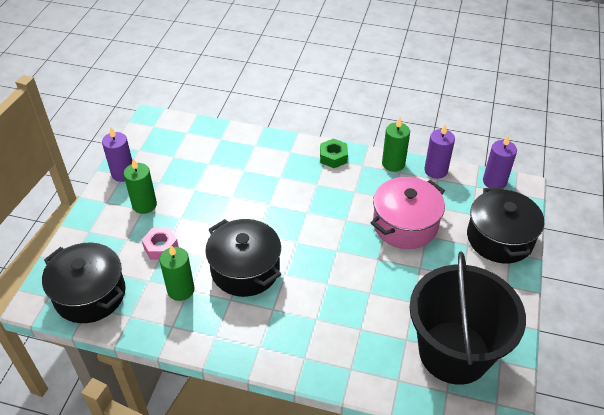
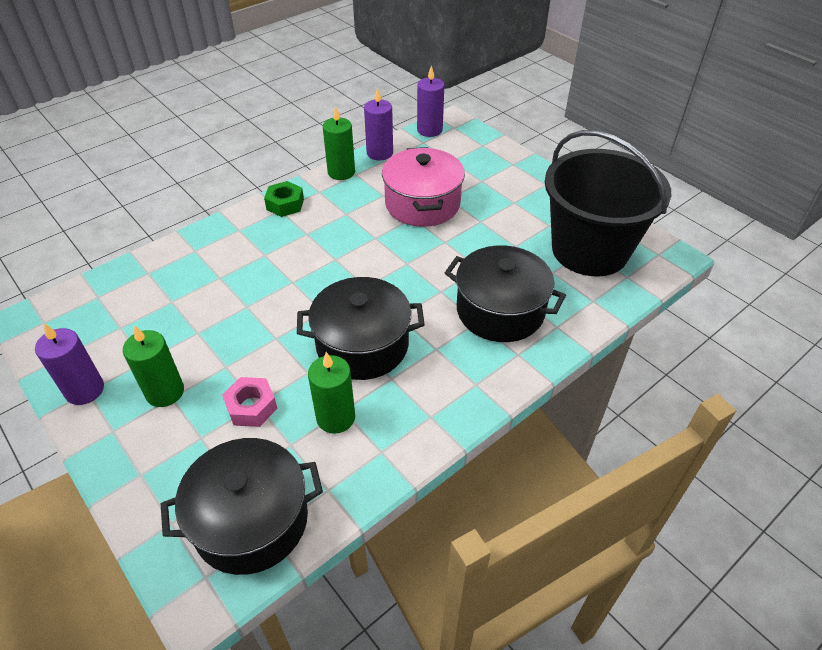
camera: 55 degrees left, 0 degrees up
(499, 238) = (493, 161): black pot -> black pot (500, 311)

